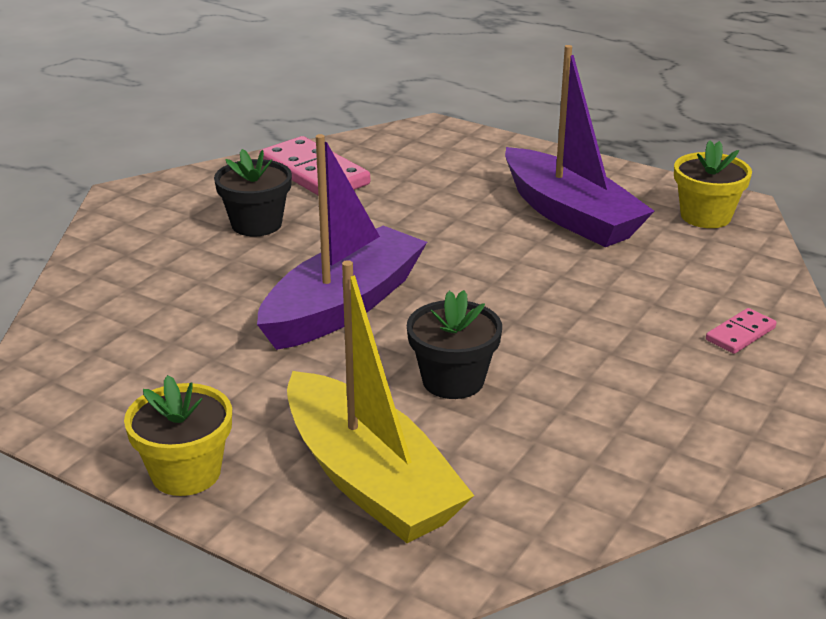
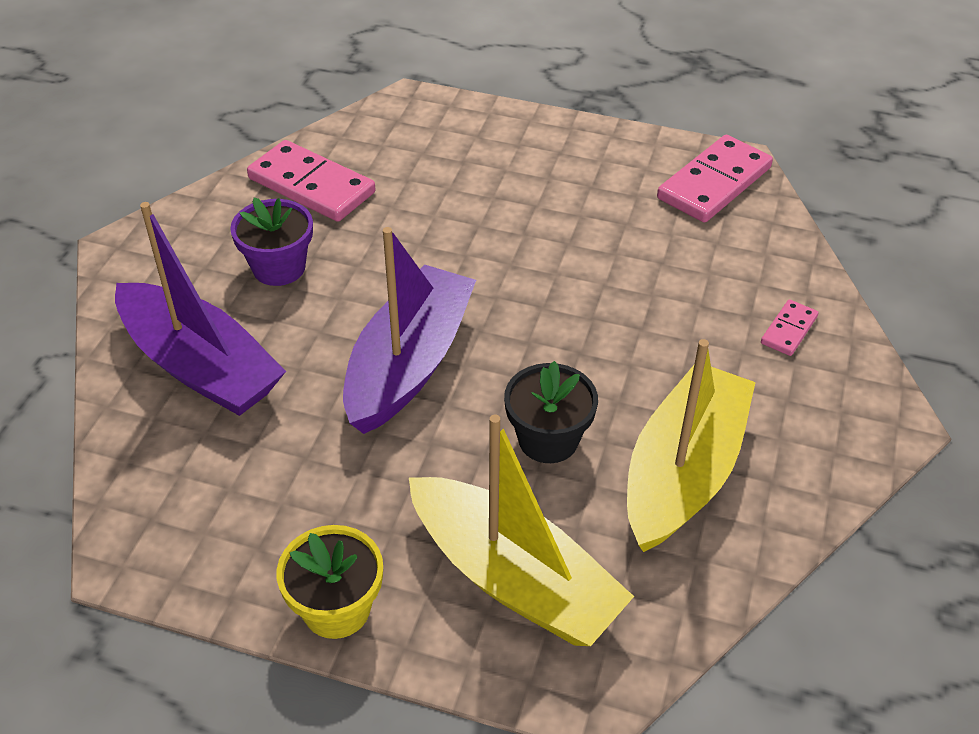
camera: 15 degrees left, 15 degrees up
(256, 224) = (279, 267): black flower pot -> purple flower pot
(570, 215) = (587, 203): purple boat -> purple boat (200, 366)
(581, 426) = (683, 472): none -> yellow boat
(705, 216) = (714, 183): yellow flower pot -> pink domino

